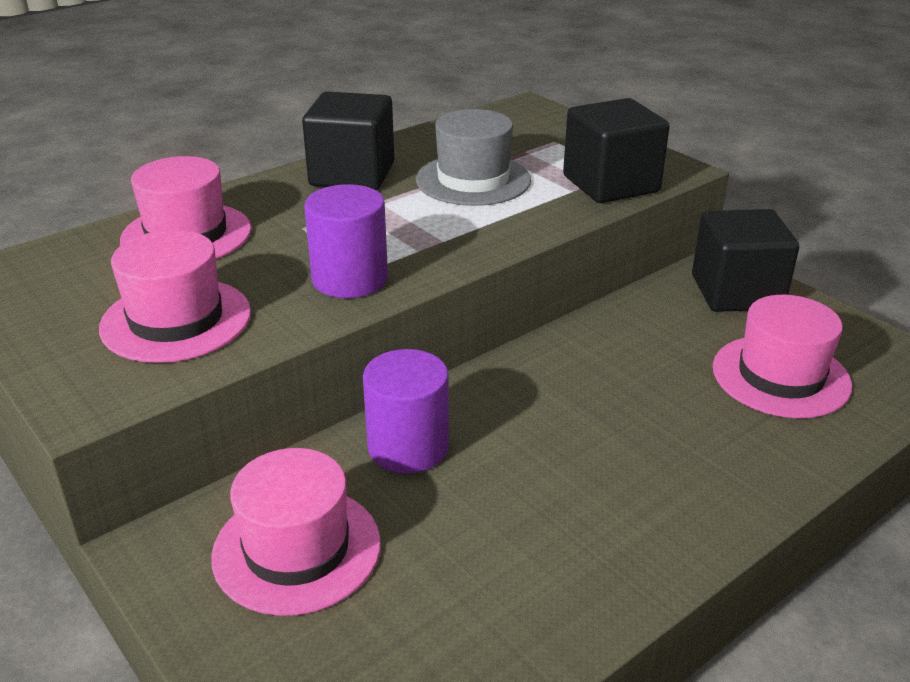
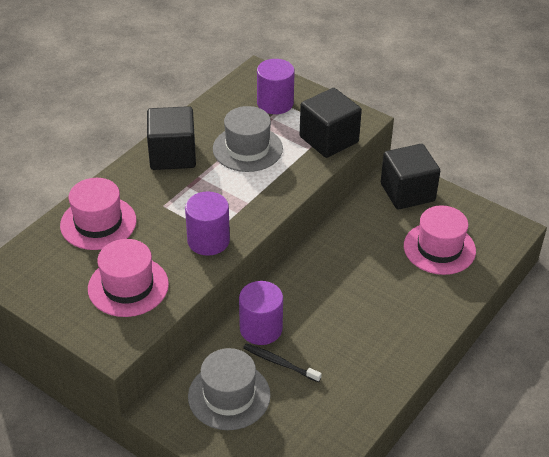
camera: 15 degrees left, 10 degrees up
(297, 549) = (229, 396): pink hat -> grey hat
(419, 509) = (279, 363): none -> black toothbrush
(539, 138) = (275, 103): none -> purple cylinder

